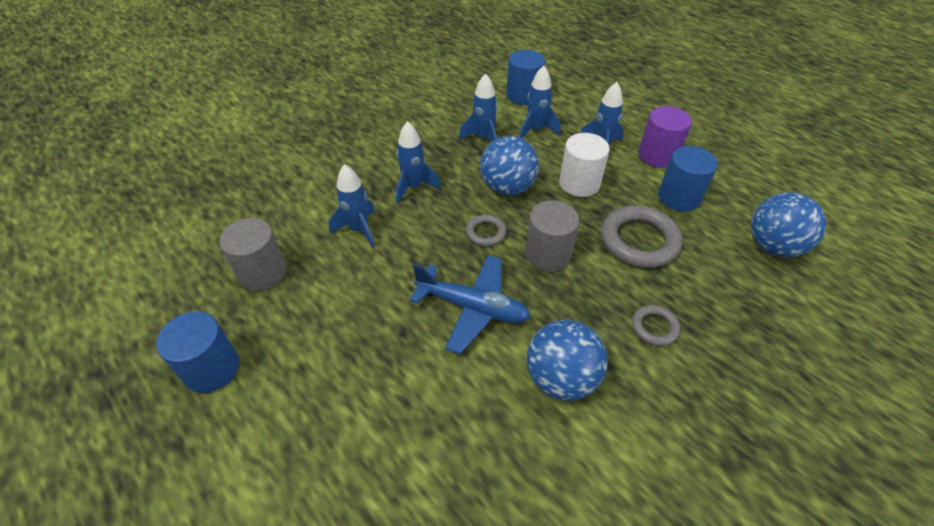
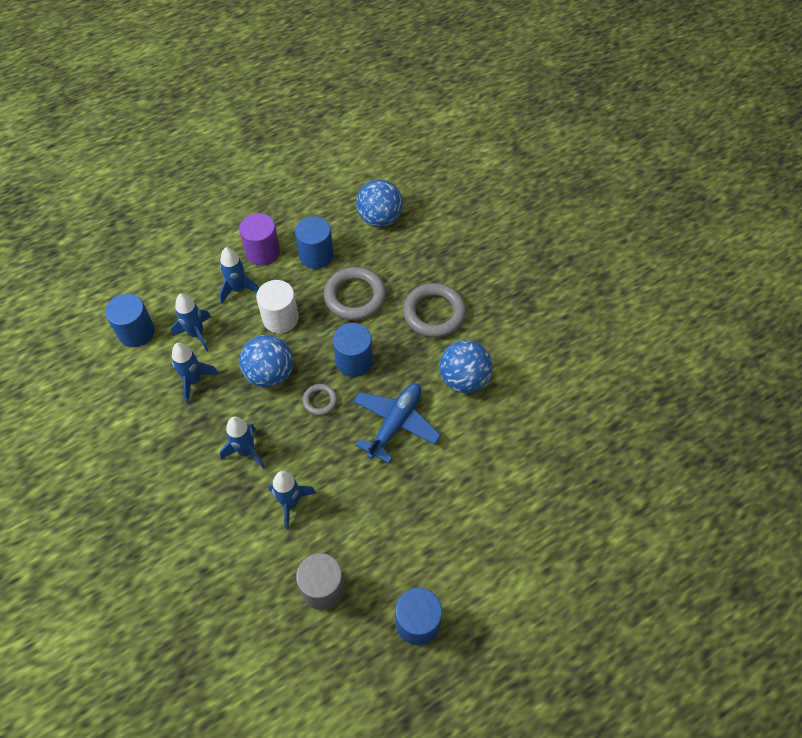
camera: 80 degrees left, 10 degrees up
(548, 254) = (354, 361): grey cylinder -> blue cylinder
(654, 327) = (434, 313): grey ring -> grey ring, size x1.91

